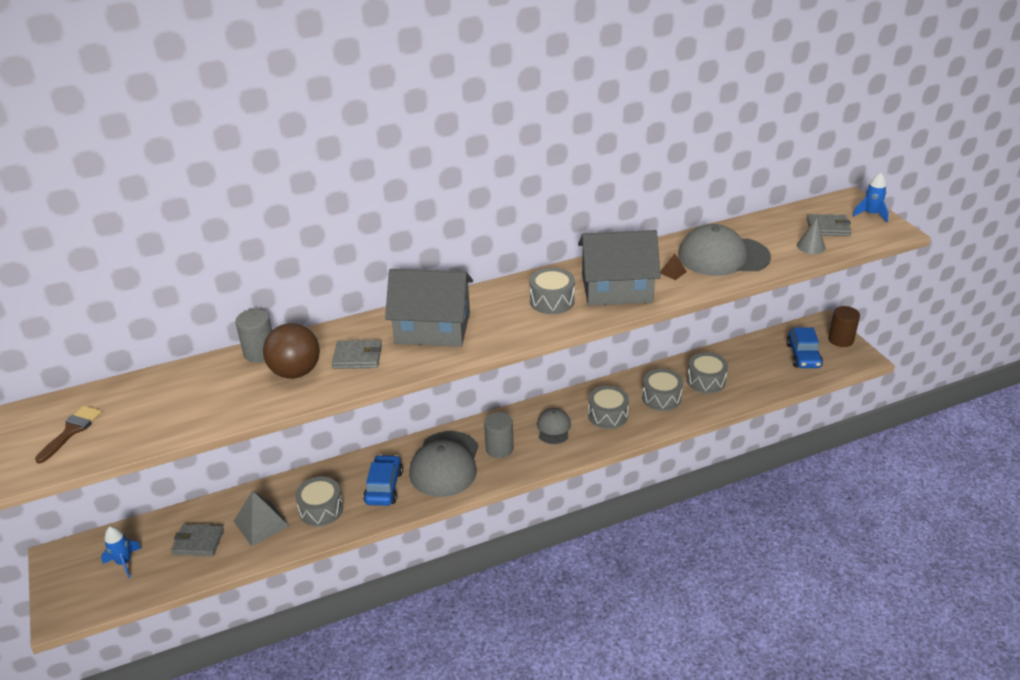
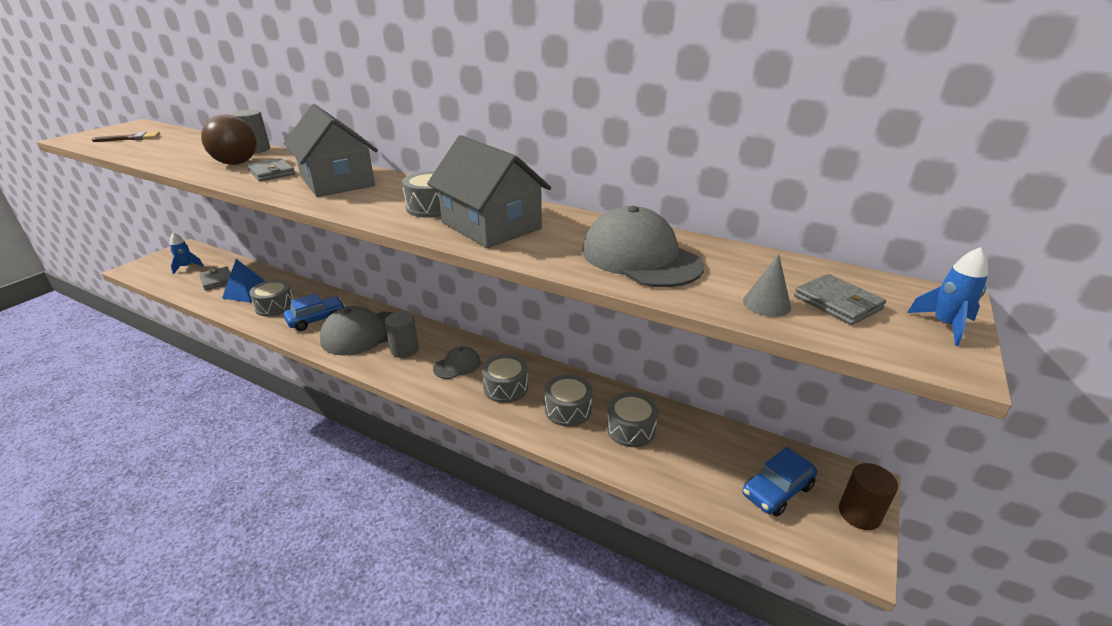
camera: 50 degrees right, 5 degrees down
(261, 523) = (247, 292): grey pyramid -> blue pyramid
(673, 272) = (563, 241): brown pyramid -> none

